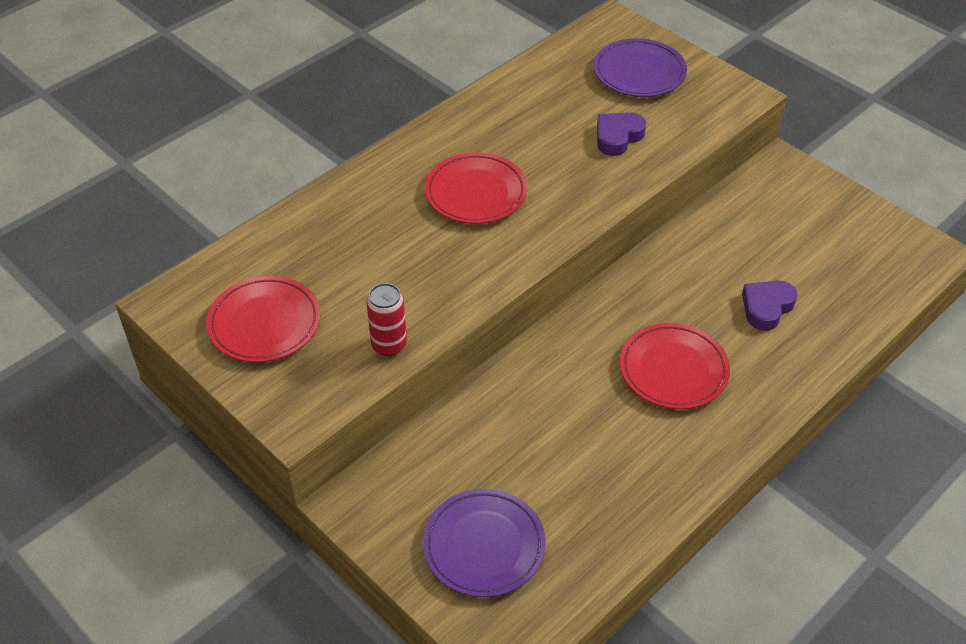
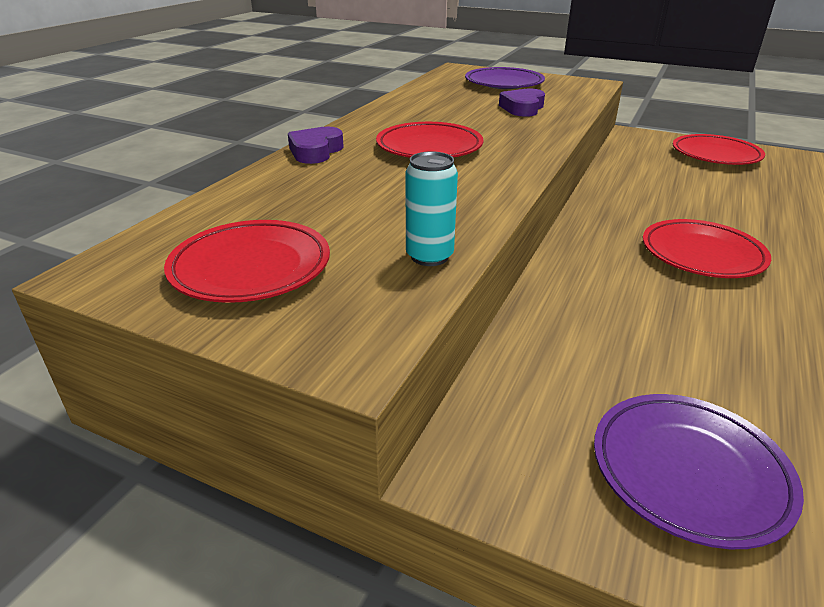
camera: 20 degrees left, 15 degrees down
(389, 345) = (429, 256): red can -> turquoise can
(766, 307) = (724, 202): purple heart -> purple heart (315, 151)
(839, 227) = (715, 155): none -> red plate

